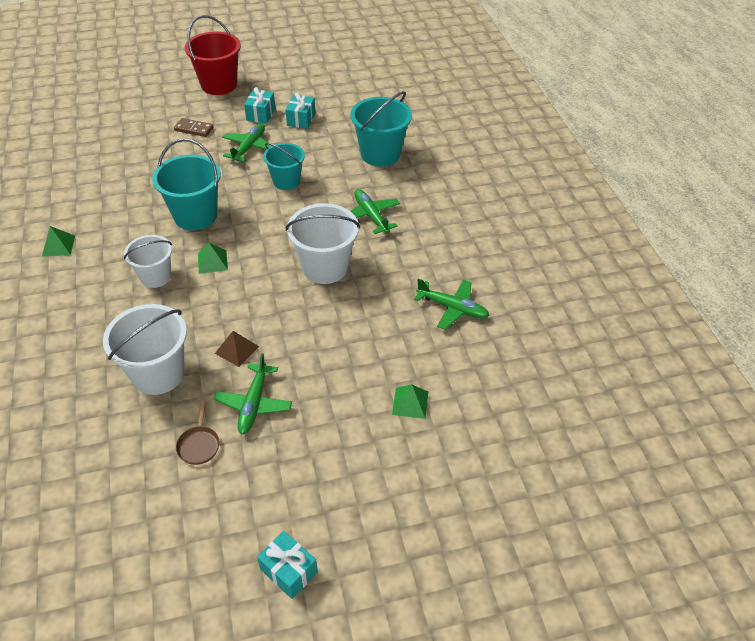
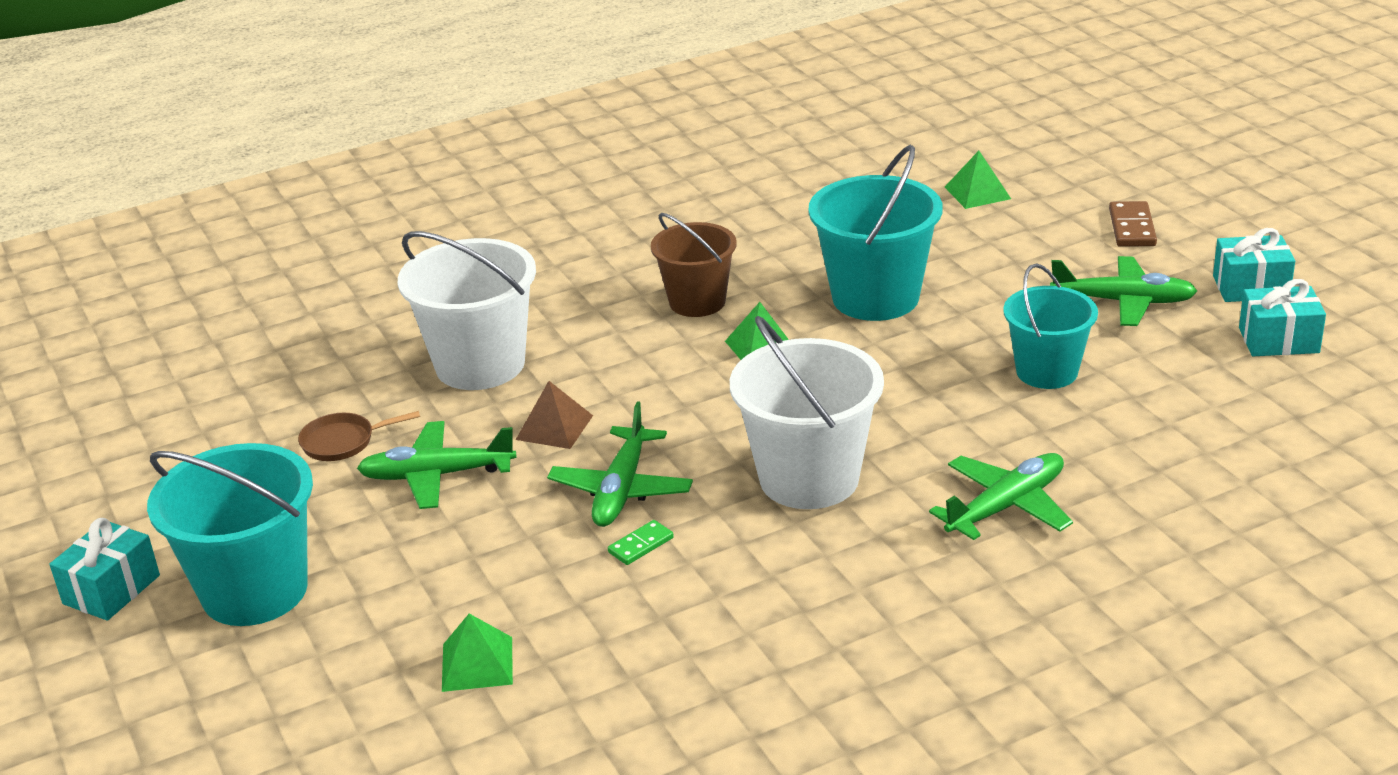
camera: 80 degrees right, 15 degrees down
(58, 246) = (728, 197): green pyramid -> green pyramid (977, 192)
(155, 276) = (697, 302): white bucket -> brown bucket
(219, 85) = (1308, 214): red bucket -> none
(347, 331) = (640, 545): none -> green domino
(380, 154) = (1241, 476): turquoise bucket -> turquoise bucket (255, 591)
(452, 308) = (764, 682): green plane -> green plane (621, 489)

